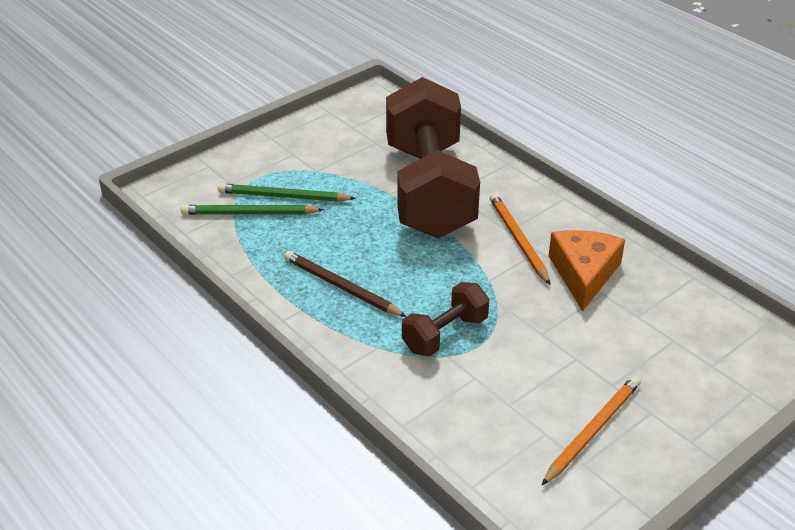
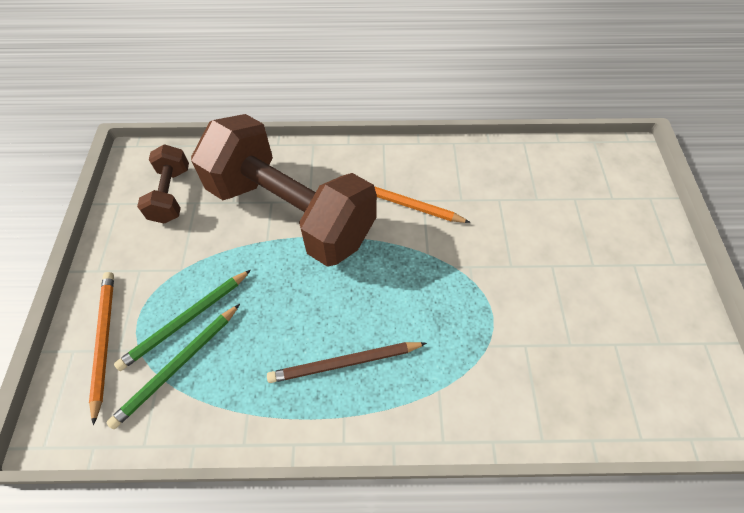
camera: 50 degrees left, 20 degrees up
(445, 334) = (464, 329): brown dumbbell -> brown dumbbell (171, 195)
(584, 274) = (471, 194): orange cheese -> none
(592, 431) = (631, 313): orange pencil -> orange pencil (104, 341)

